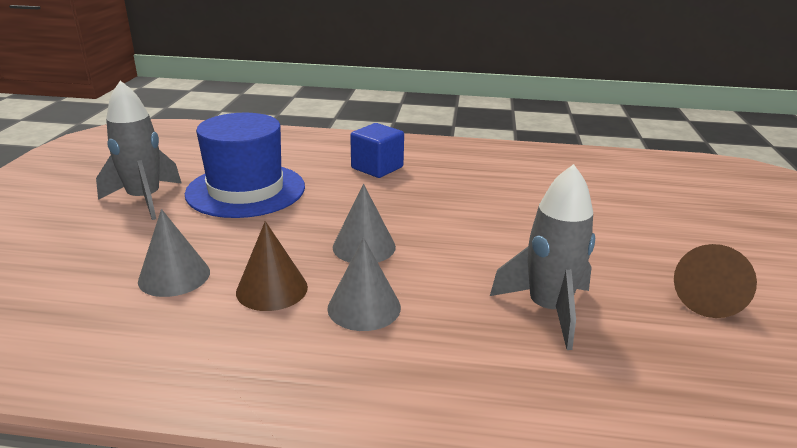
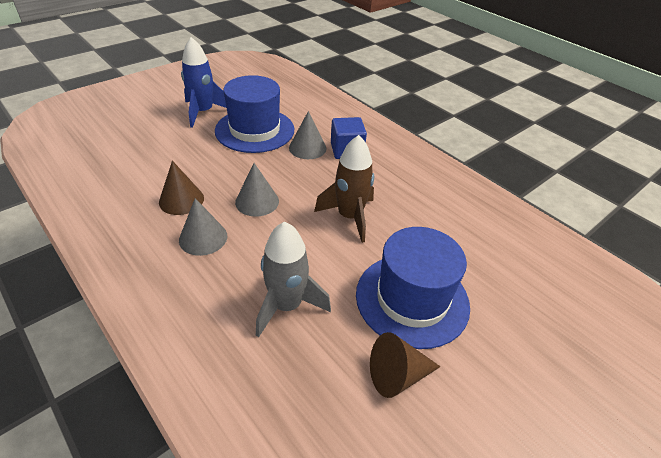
camera: 40 degrees right, 15 degrees up
(145, 199) = (203, 112): grey rocket -> blue rocket
(174, 276) = (156, 167): grey cone -> grey cone (307, 148)
(473, 215) = (349, 217): none -> brown rocket
(623, 244) = (412, 299): none -> blue hat

